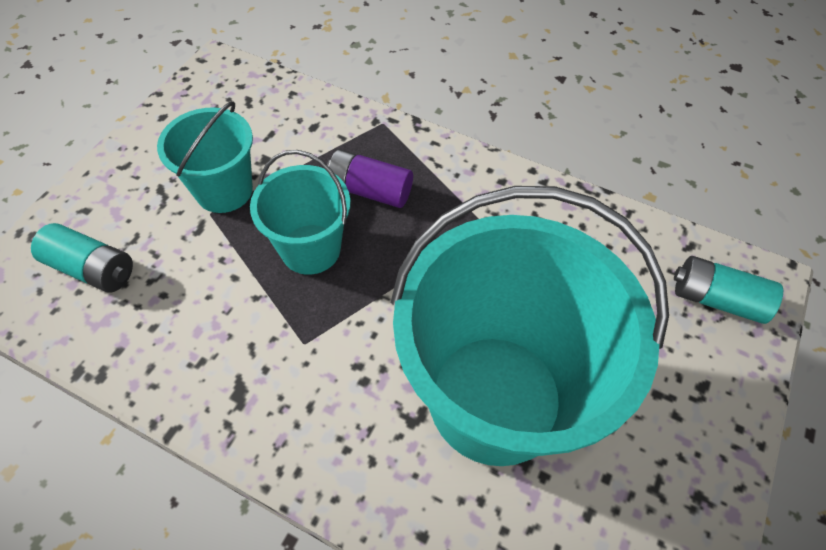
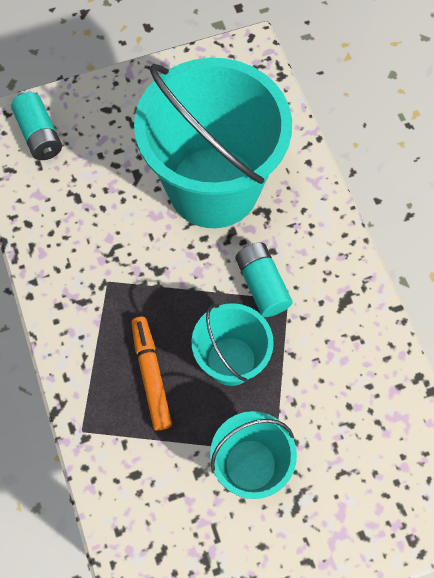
camera: 135 degrees left, 10 degrees up
(92, 269) = (384, 468): turquoise battery -> turquoise battery (262, 285)
(369, 190) = (151, 375): purple battery -> orange marker

